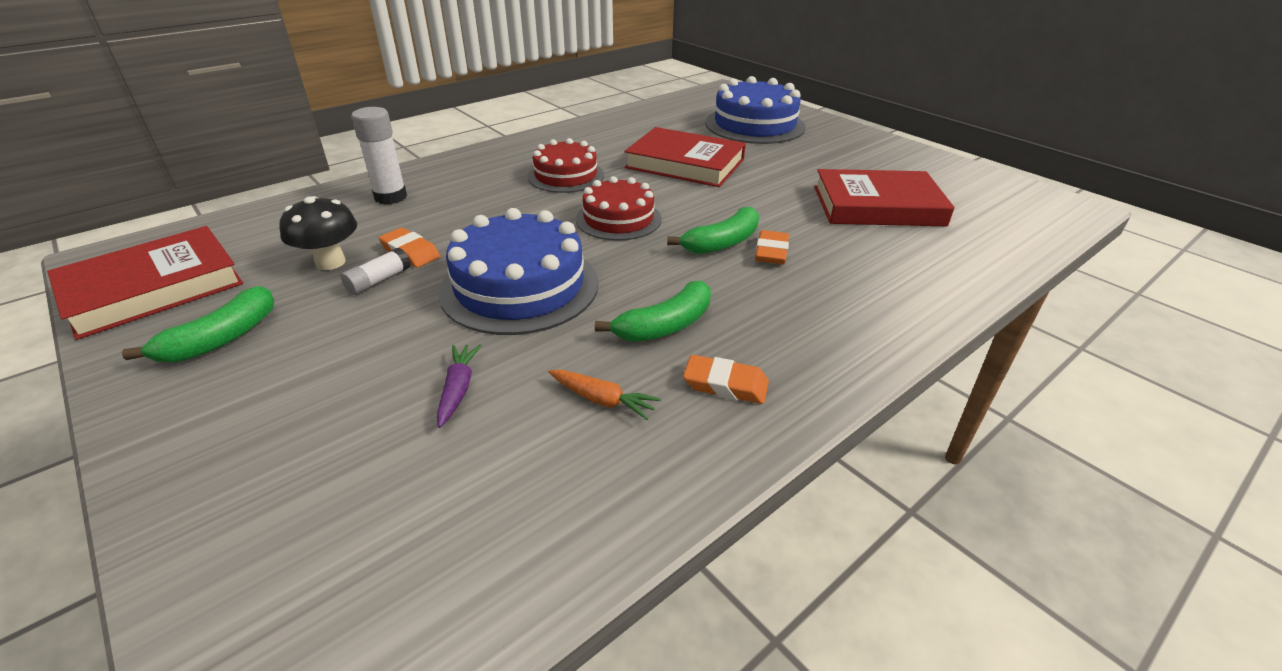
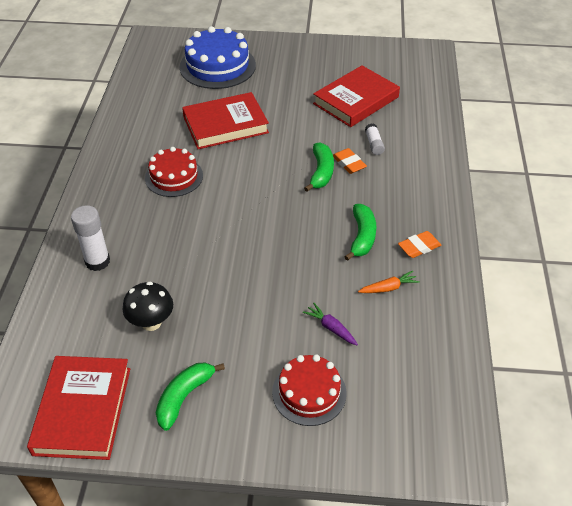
camera: 45 degrees left, 10 degrees up
(221, 339) = (184, 397): green banana -> green banana turned 135 degrees counterclockwise
(378, 280) = (198, 312): white glue stick -> white glue stick (374, 144)
(410, 252) = (182, 285): orange eraser -> none
(519, 287) = (272, 263): blue cake -> none
(618, 219) = (252, 189): red cake -> red cake (309, 392)

